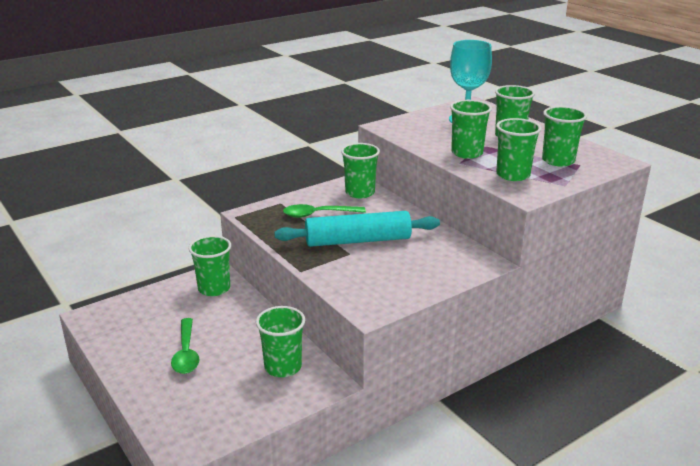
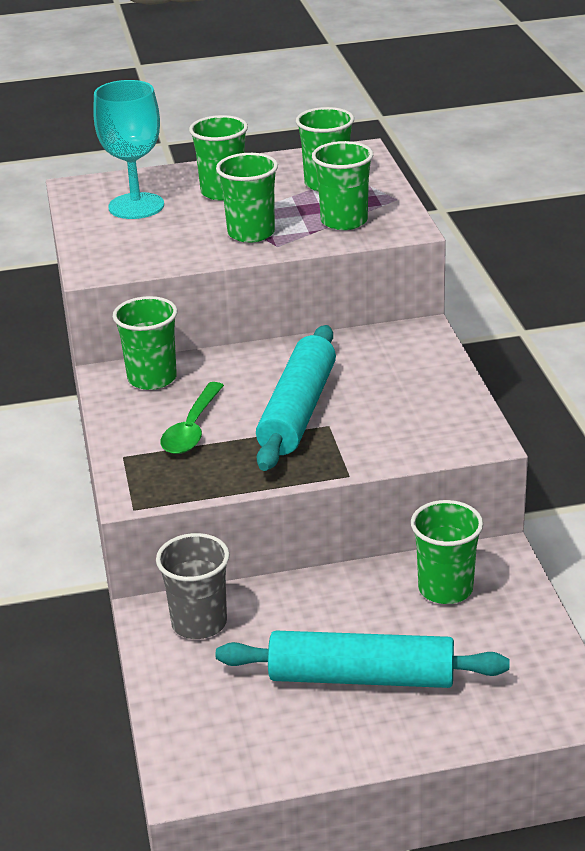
camera: 65 degrees left, 5 degrees up
(186, 353) = (361, 677): green spoon -> turquoise rolling pin
(214, 288) = (199, 623): green cup -> grey cup

